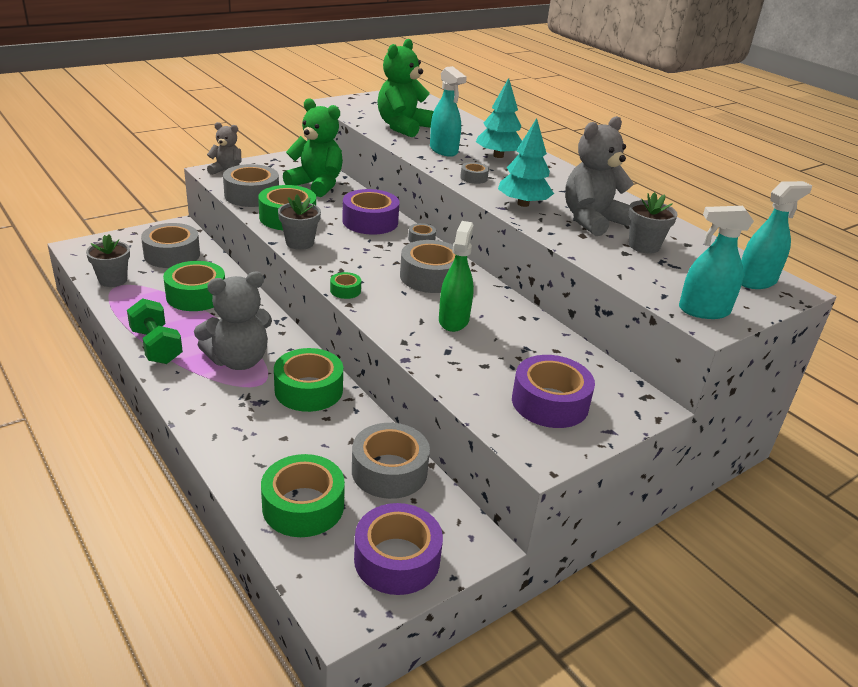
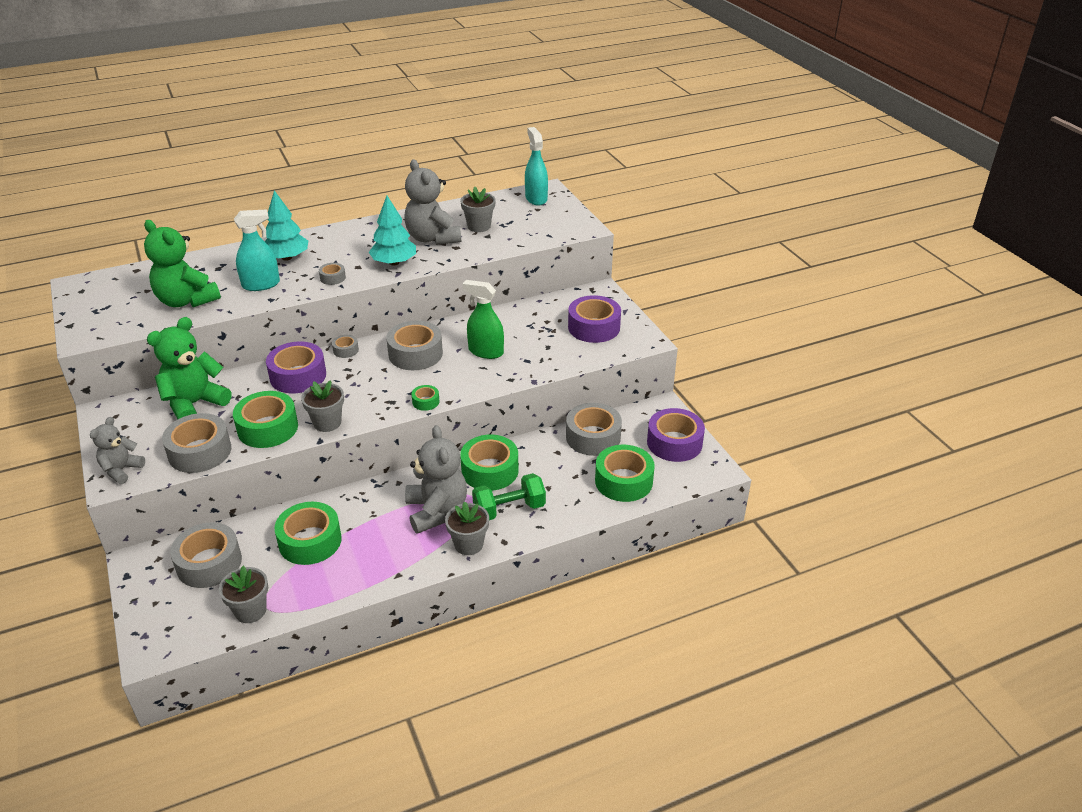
camera: 75 degrees left, 5 degrees up
(156, 346) = (398, 567): green dumbbell -> green dumbbell (509, 509)
(186, 386) = (468, 544): none -> grey flower pot
(703, 311) = (570, 226): turquoise spray bottle -> none

